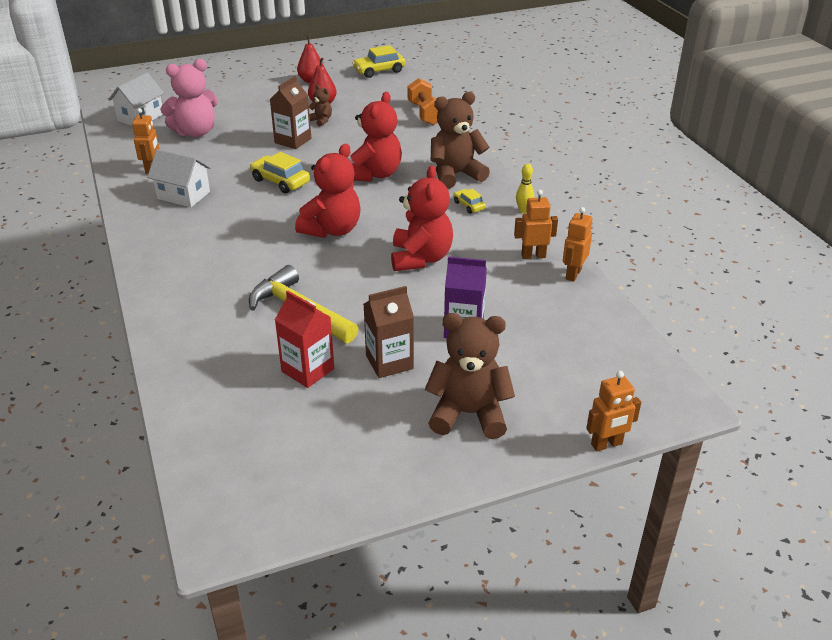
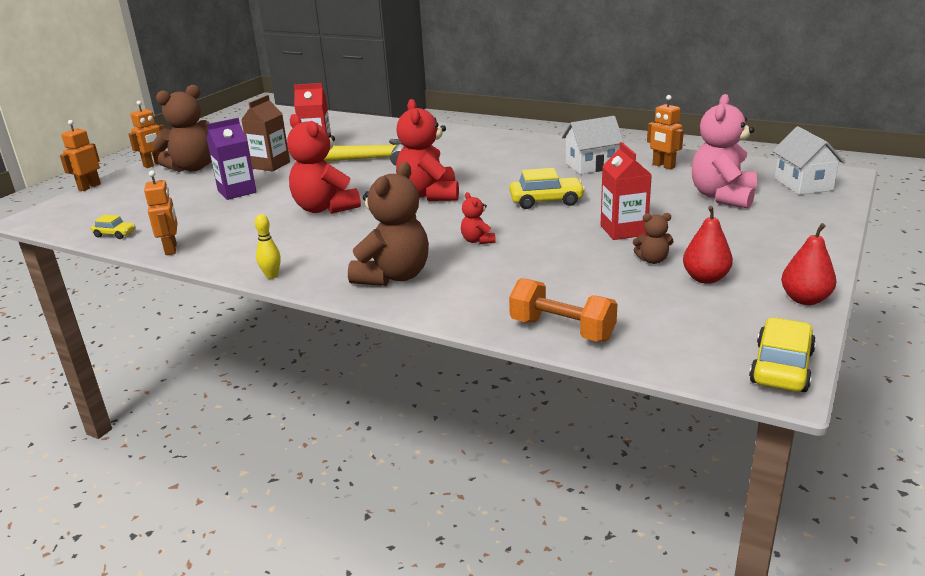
camera: 140 degrees right, 10 degrees down
(293, 141) = (623, 230): brown carton -> red carton
(374, 174) = (477, 240): red teddy bear -> red teddy bear, size x0.47
(469, 205) = (336, 256): yellow car -> yellow car (115, 234)
(533, 256) = (223, 247): orange robot -> orange robot (154, 164)

